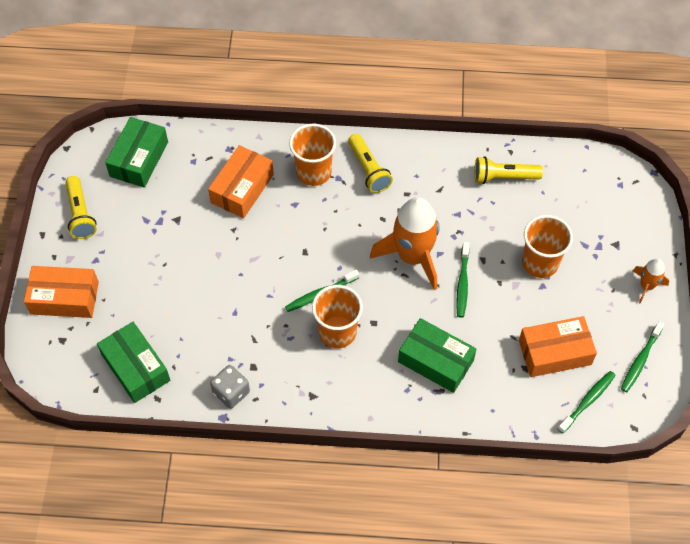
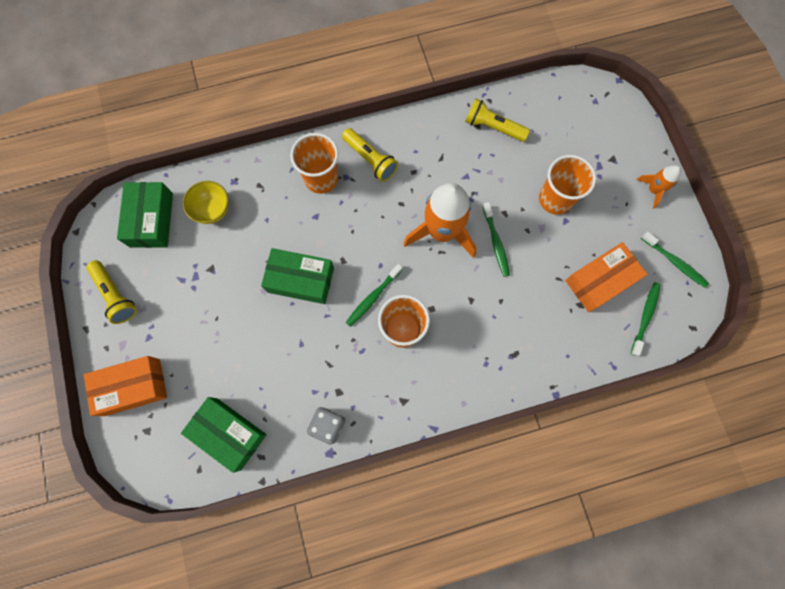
camera: 20 degrees left, 15 degrees up
(199, 168) = (212, 210): none -> yellow bowl
(242, 188) = (261, 217): orange box -> none
(436, 361) = (500, 326): green box -> green box (300, 279)
(504, 177) = (493, 127): yellow flashlight -> yellow flashlight turned 45 degrees clockwise
(640, 360) = (674, 262): green toothbrush -> green toothbrush turned 60 degrees counterclockwise

